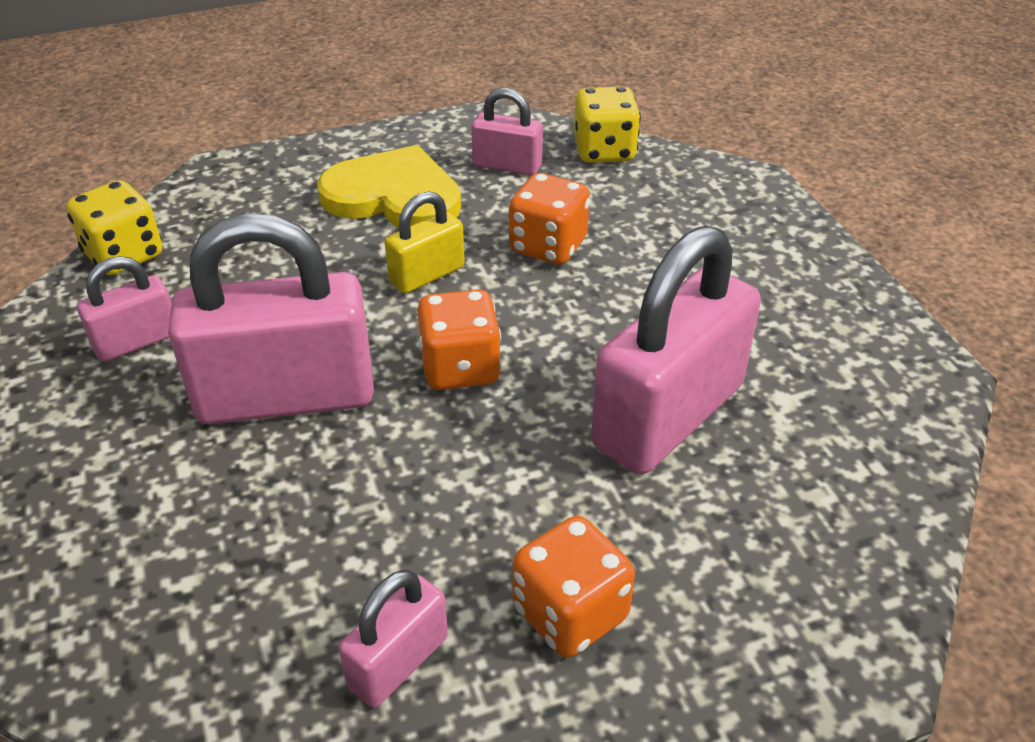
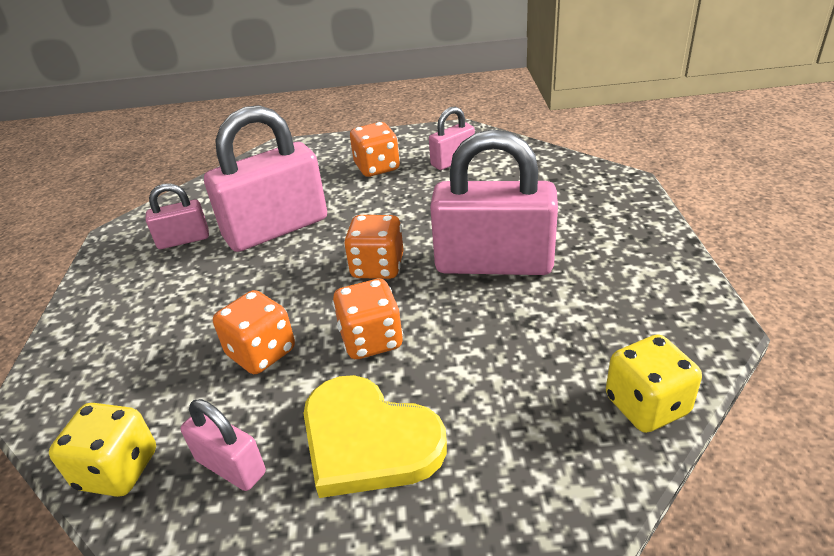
camera: 160 degrees left, 5 degrees down
(137, 341) = (607, 314): pink padlock -> pink padlock (183, 240)
(427, 275) = (371, 340): yellow padlock -> orange dice

